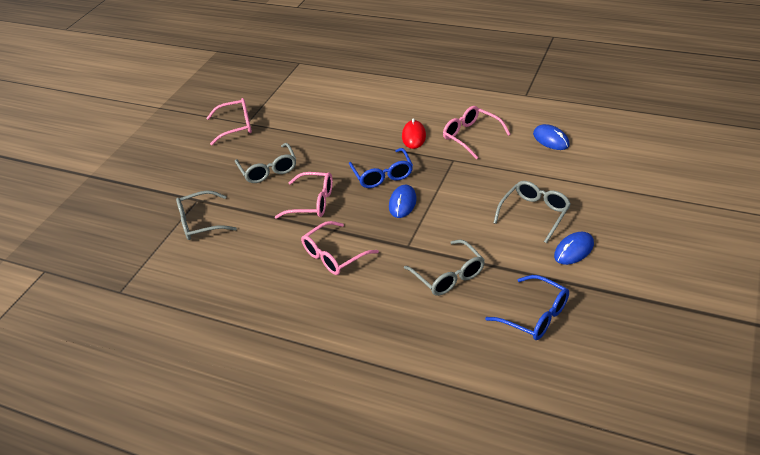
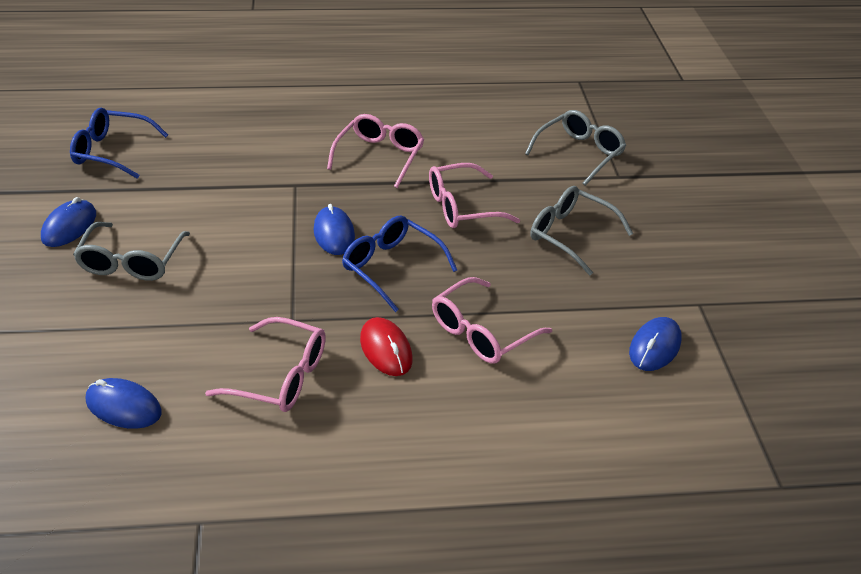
camera: 145 degrees right, 0 degrees up
(235, 126) = (709, 293): pink glasses -> pink glasses (482, 332)
(289, 111) = (654, 347): none -> blue mouse
(448, 275) = (227, 166): grey glasses -> none

